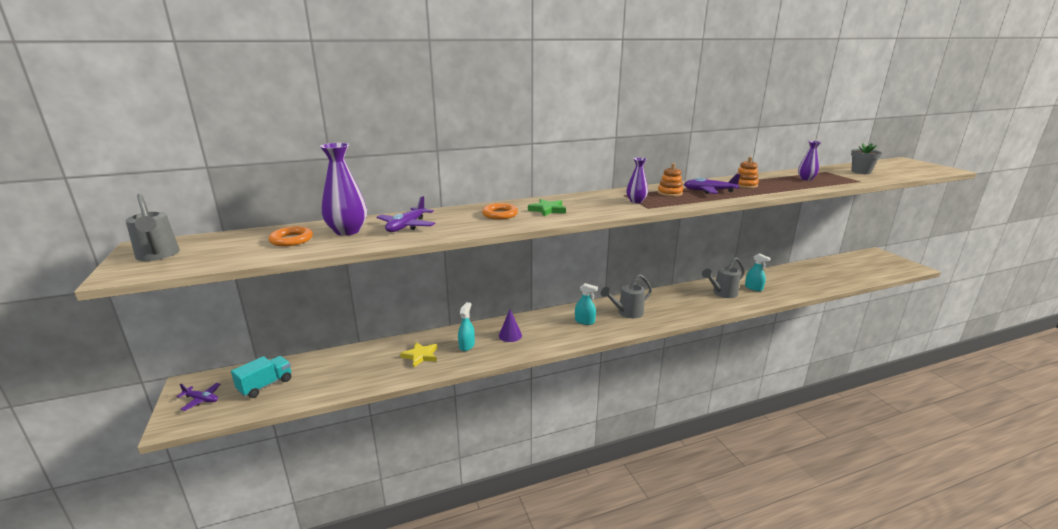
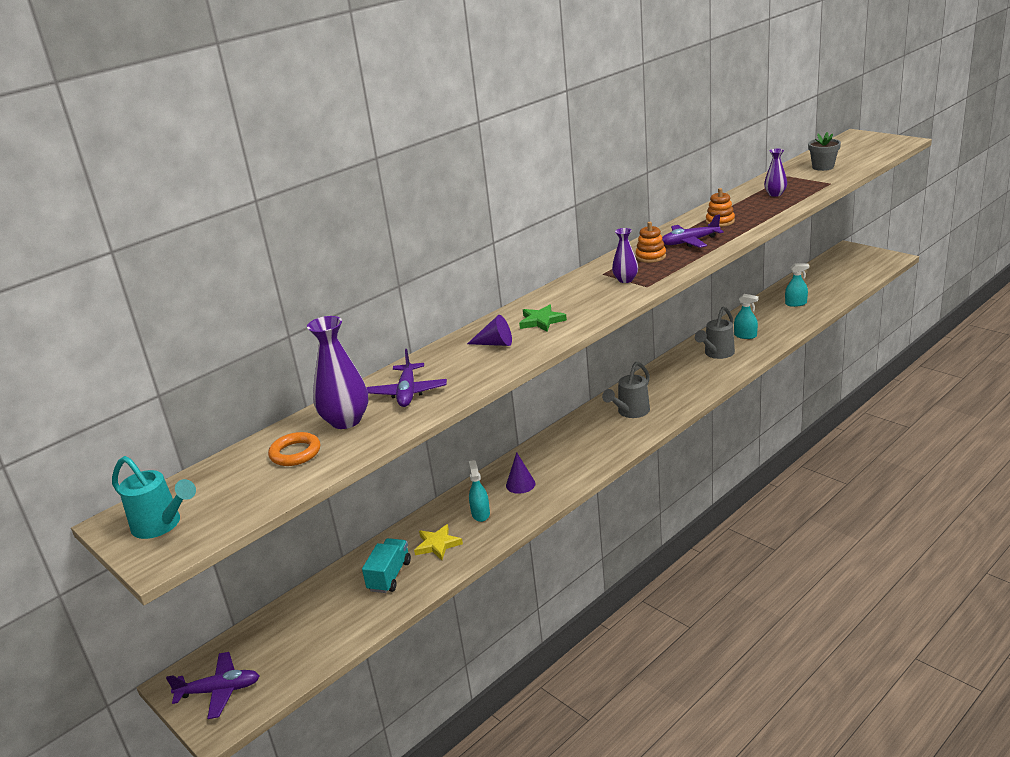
camera: 20 degrees left, 5 degrees up
(158, 255) = (161, 525): grey watering can -> turquoise watering can
(201, 399) = (219, 691): purple plane -> purple plane, size x1.51
(265, 385) = (282, 645): turquoise truck -> turquoise truck (389, 576)
(500, 214) = (495, 343): orange ring -> purple cone
(584, 321) = (591, 438): turquoise spray bottle -> turquoise spray bottle (796, 303)

